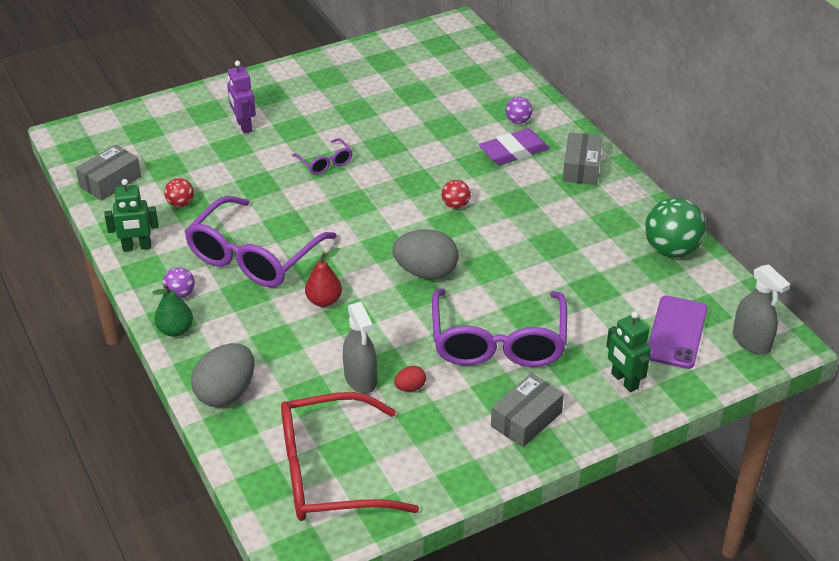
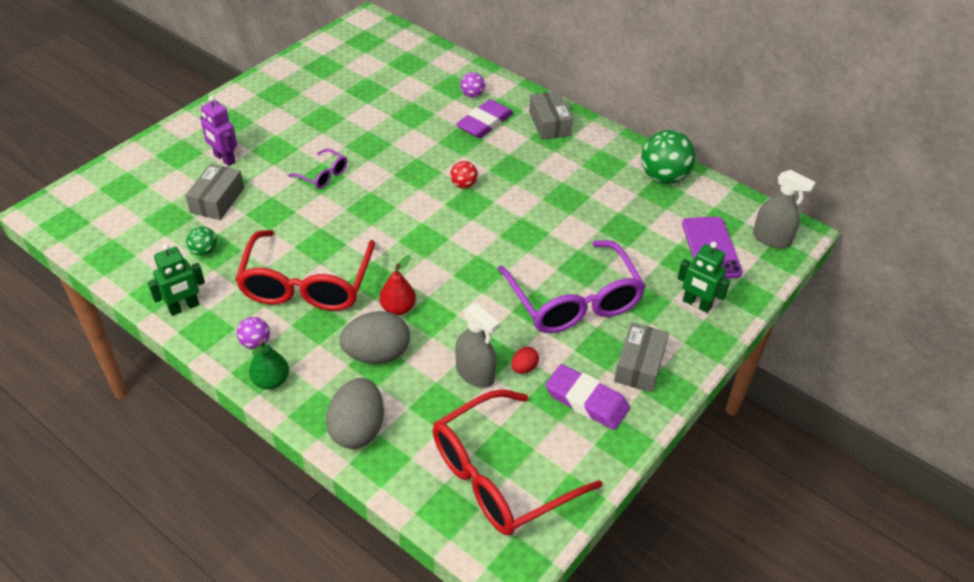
camera: 25 degrees left, 5 degrees up
(110, 181) = (118, 248): grey box -> grey box (217, 200)
(180, 203) = (204, 251): red ball -> green ball
(254, 256) = (307, 283): purple glasses -> red glasses
(426, 272) = (474, 254): grey egg -> grey egg (377, 354)
(452, 434) = (586, 400): none -> purple eraser

